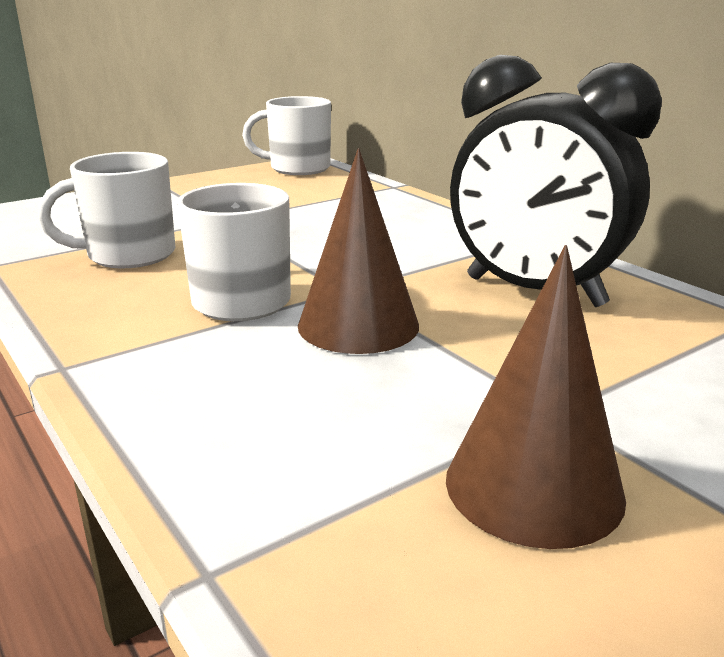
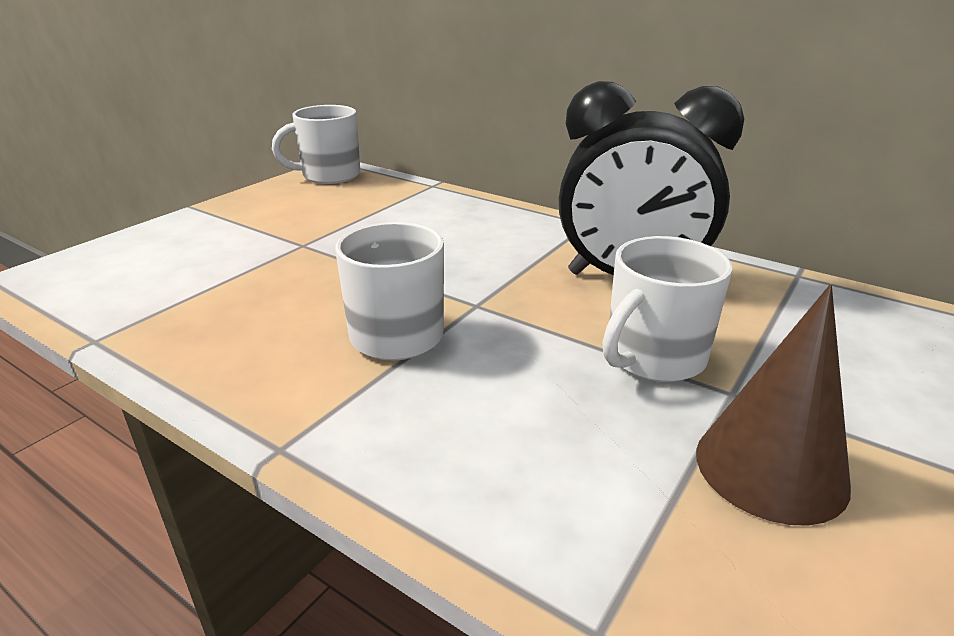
camera: 20 degrees left, 5 degrees up
(129, 255) = (241, 301): white mug -> white mug (653, 357)
(358, 325) = (518, 340): brown cone -> none

